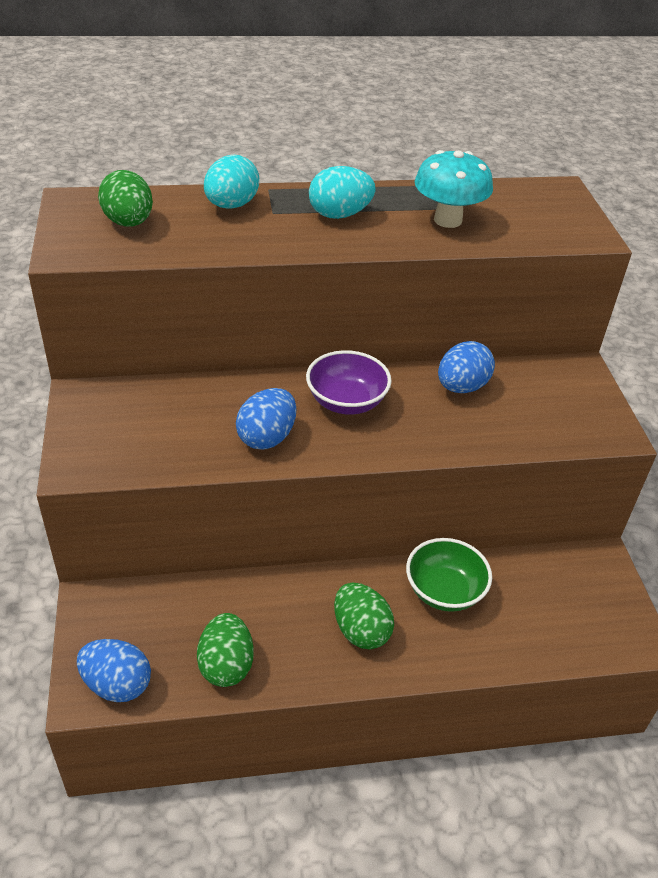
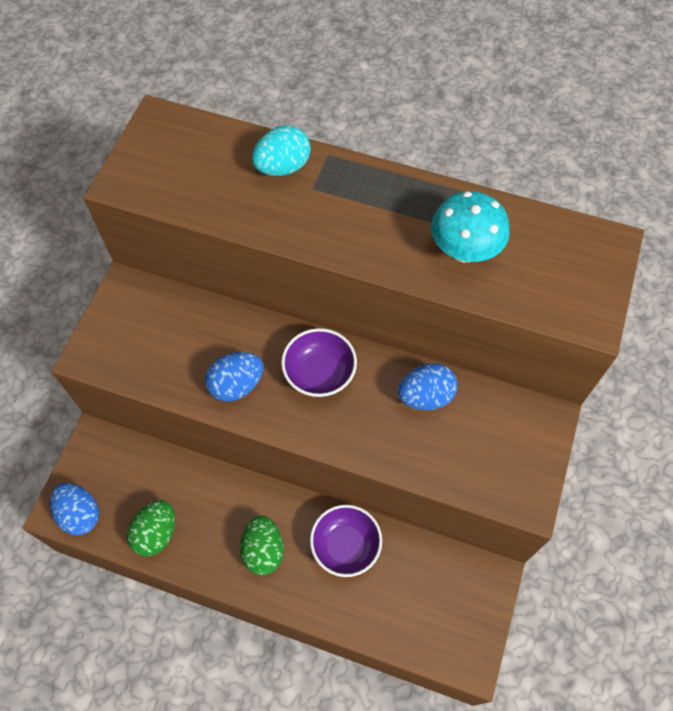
camera: 30 degrees right, 20 degrees up
(129, 223) = (187, 162): green egg -> none
(339, 214) = (369, 210): turquoise egg -> none
(444, 591) = (345, 546): green bowl -> purple bowl

